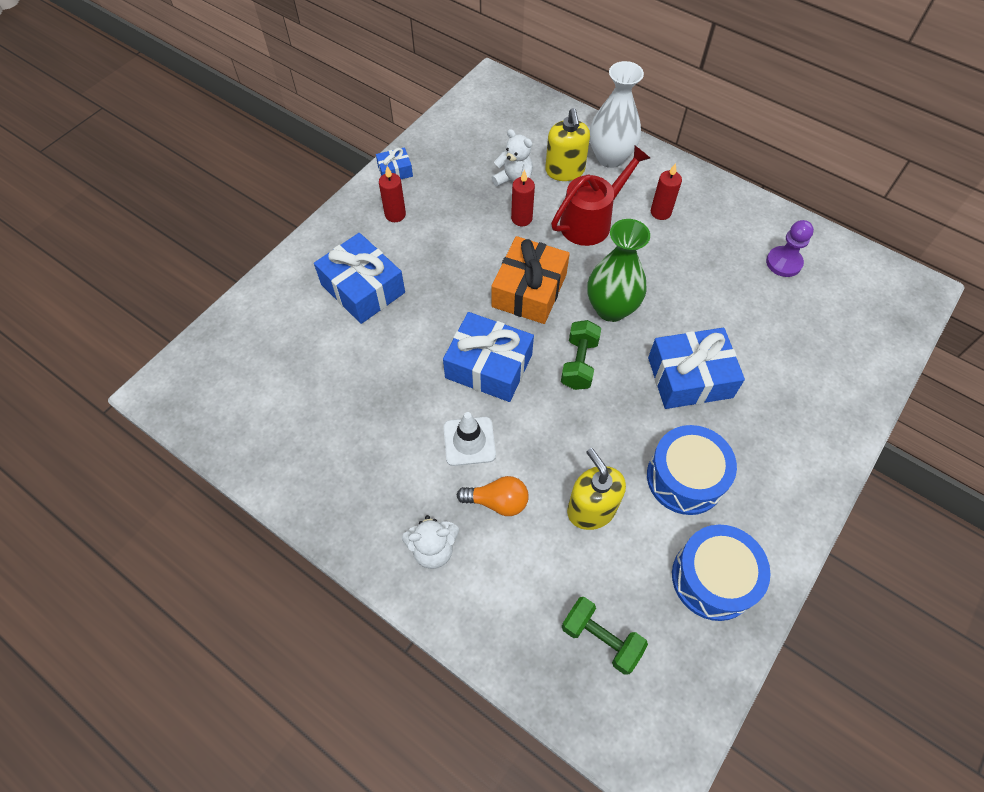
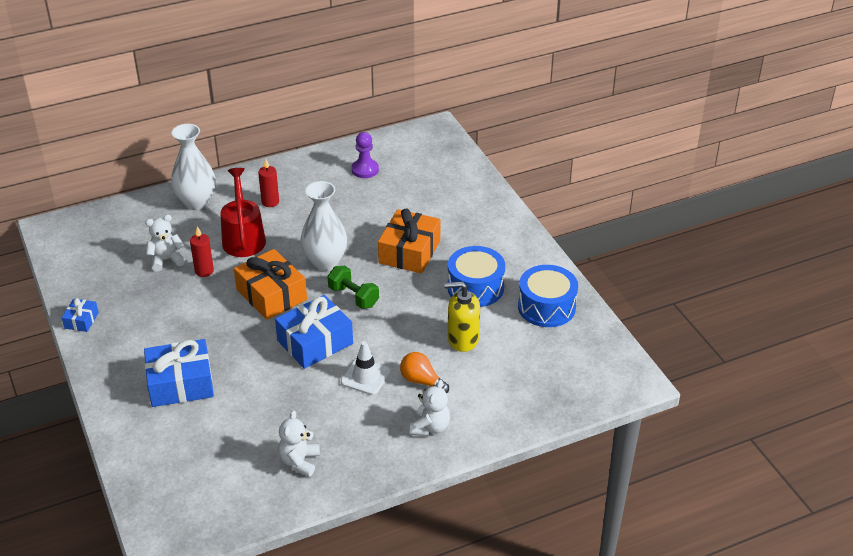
camera: 60 degrees left, 20 degrees down
(317, 446) = (299, 461): none -> white teddy bear
(395, 214) = (127, 337): red candle -> none
(497, 501) = (422, 381): orange light bulb -> orange light bulb turned 90 degrees counterclockwise
(565, 171) = (184, 230): yellow soap dispenser -> none
(601, 639) = (547, 372): green dumbbell -> none
(611, 309) = (325, 262): green vase -> white vase
(690, 377) = (409, 252): blue gift -> orange gift

